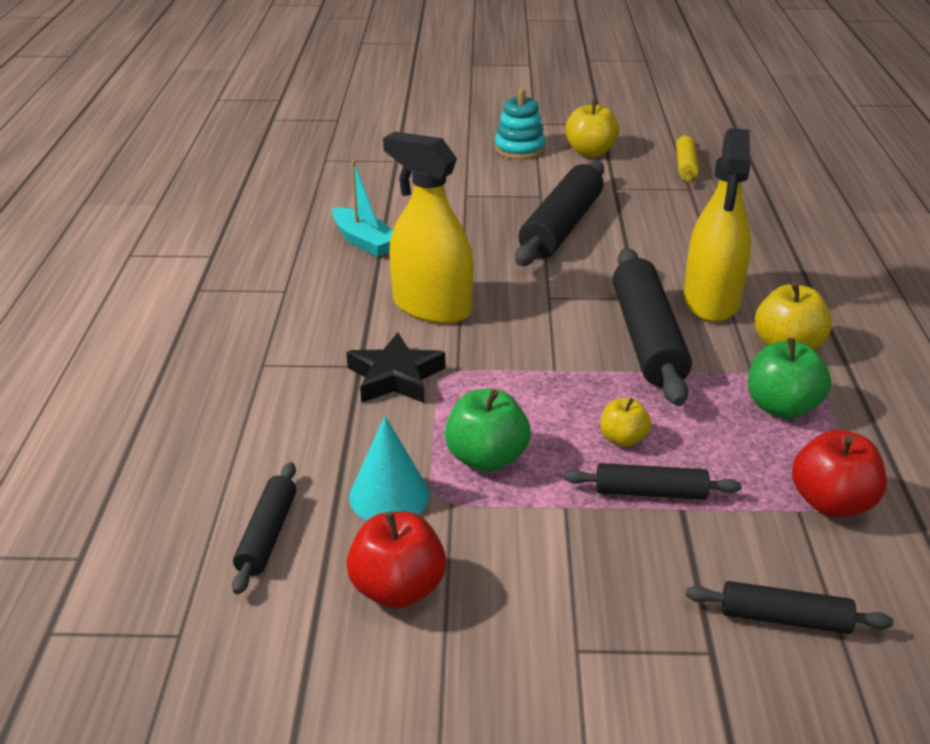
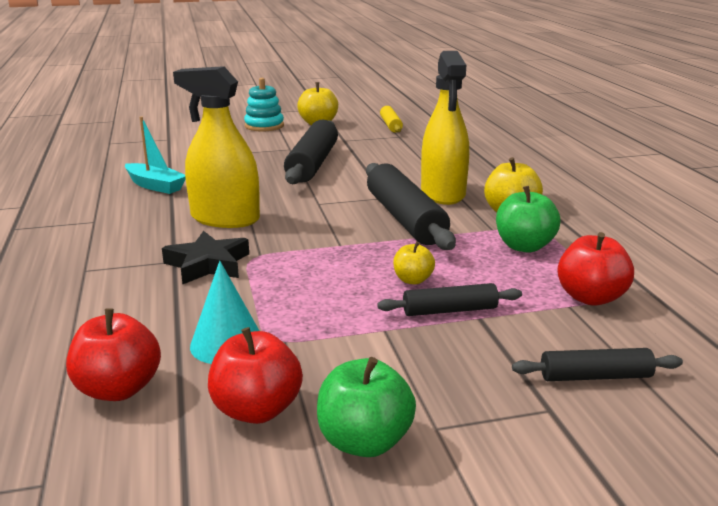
camera: 15 degrees left, 10 degrees down
(268, 535) = (118, 389): black rolling pin -> red apple
(486, 458) = (305, 307): green apple -> green apple (364, 441)

